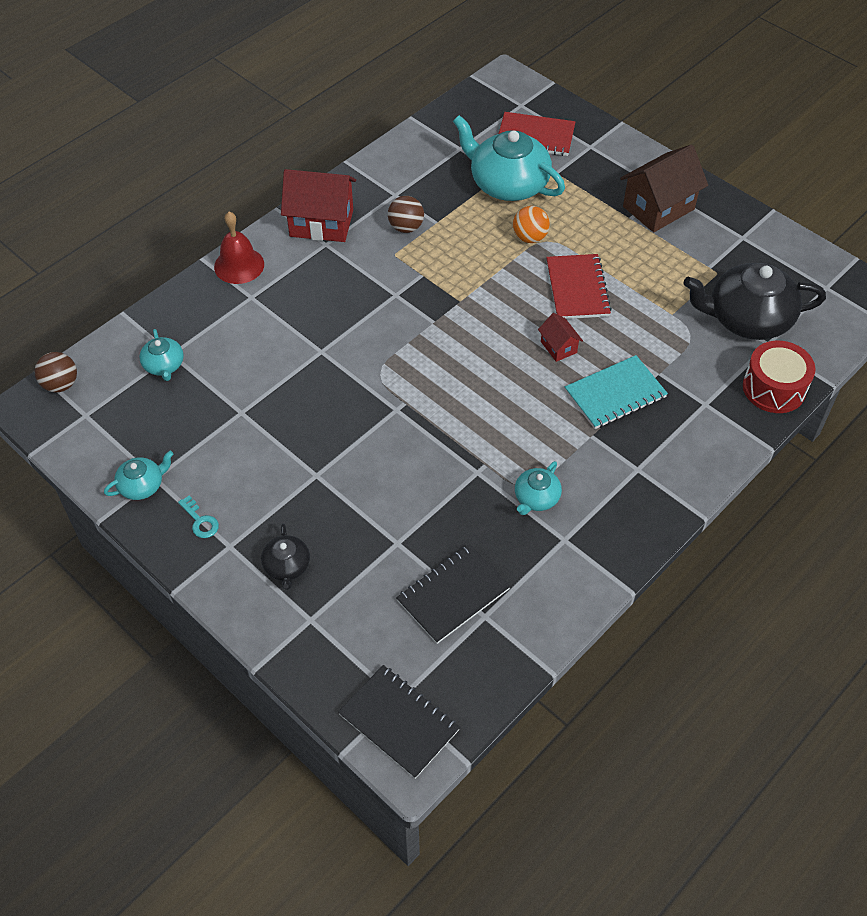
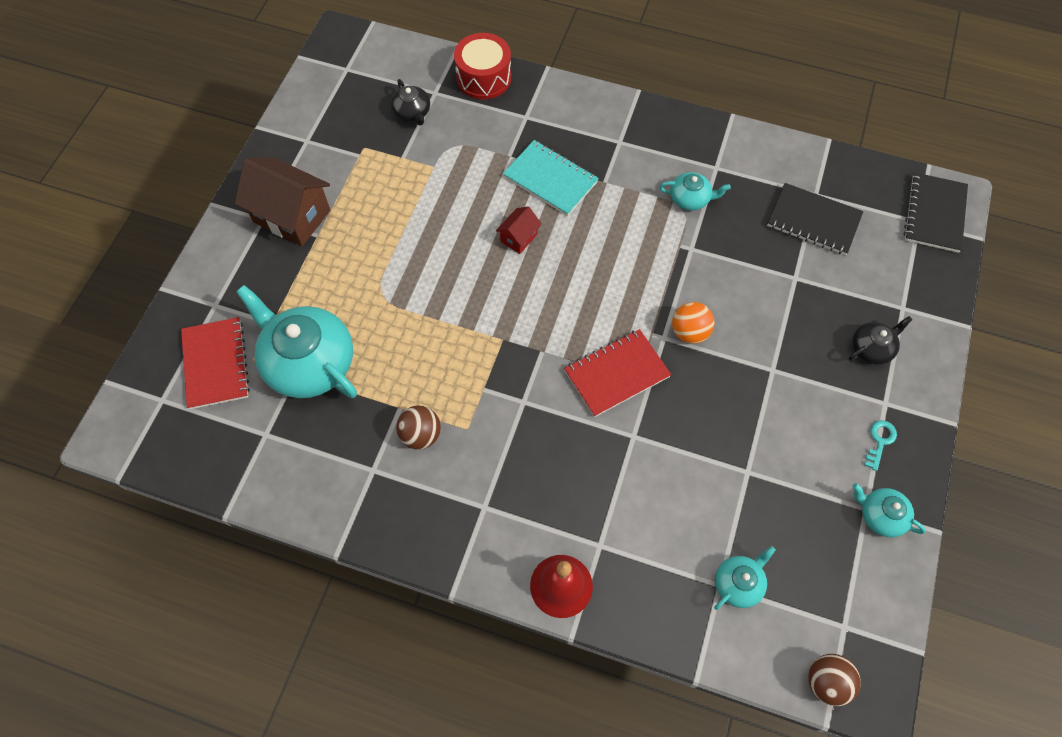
camera: 115 degrees left, 10 degrees up
(321, 223) = (453, 528): red house -> none
(508, 184) = (308, 362): turquoise teapot -> turquoise teapot turned 120 degrees clockwise
(529, 237) = (384, 311): orange ball -> orange ball (689, 332)
(577, 288) = (437, 247): red notebook -> red notebook (616, 374)
(747, 318) = (412, 112): black teapot -> black teapot, size x0.48

